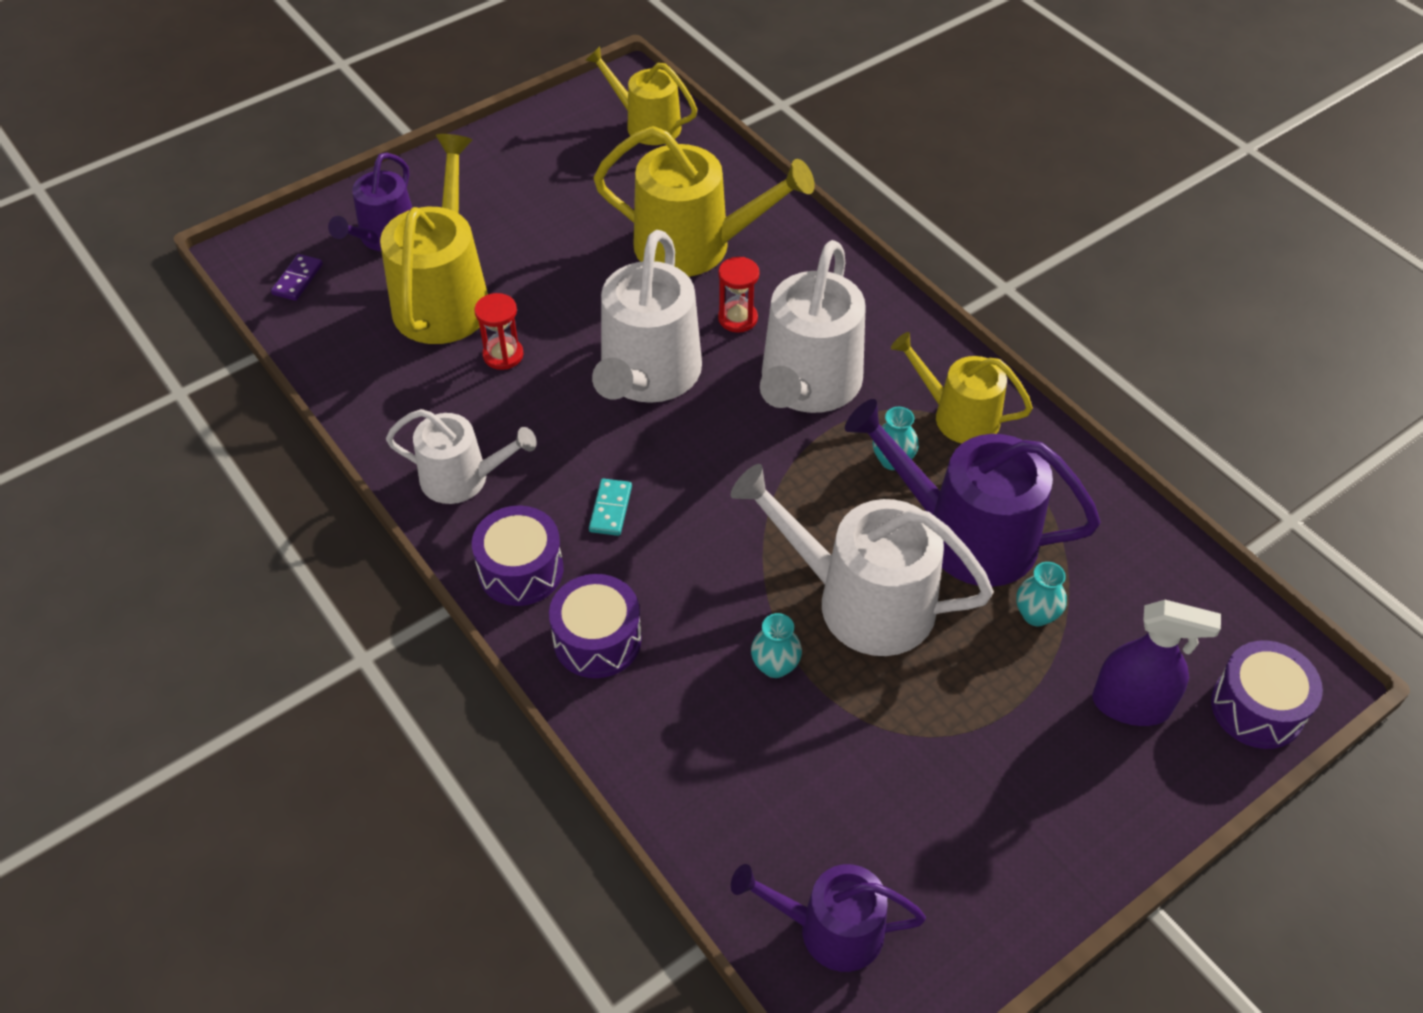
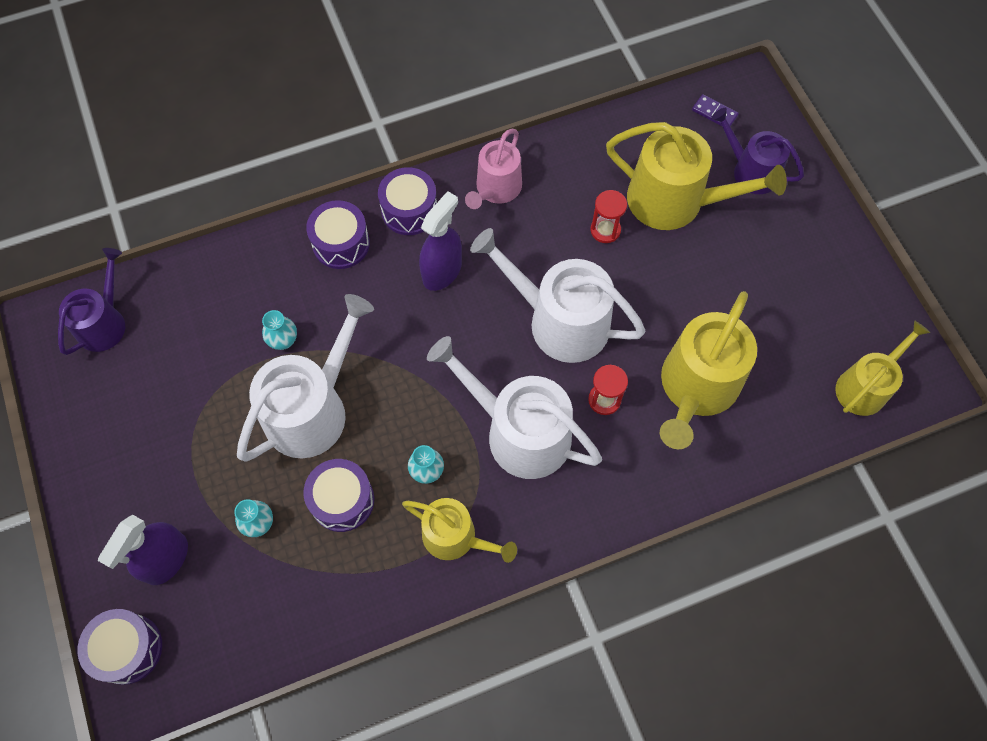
camera: 105 degrees right, 15 degrees up
(463, 478) = (496, 189): white watering can -> pink watering can
(610, 509) = (442, 271): turquoise domino -> purple spray bottle
(958, 416) = (455, 537): yellow watering can -> yellow watering can turned 75 degrees clockwise
(966, 535) = (342, 500): purple watering can -> purple drum

